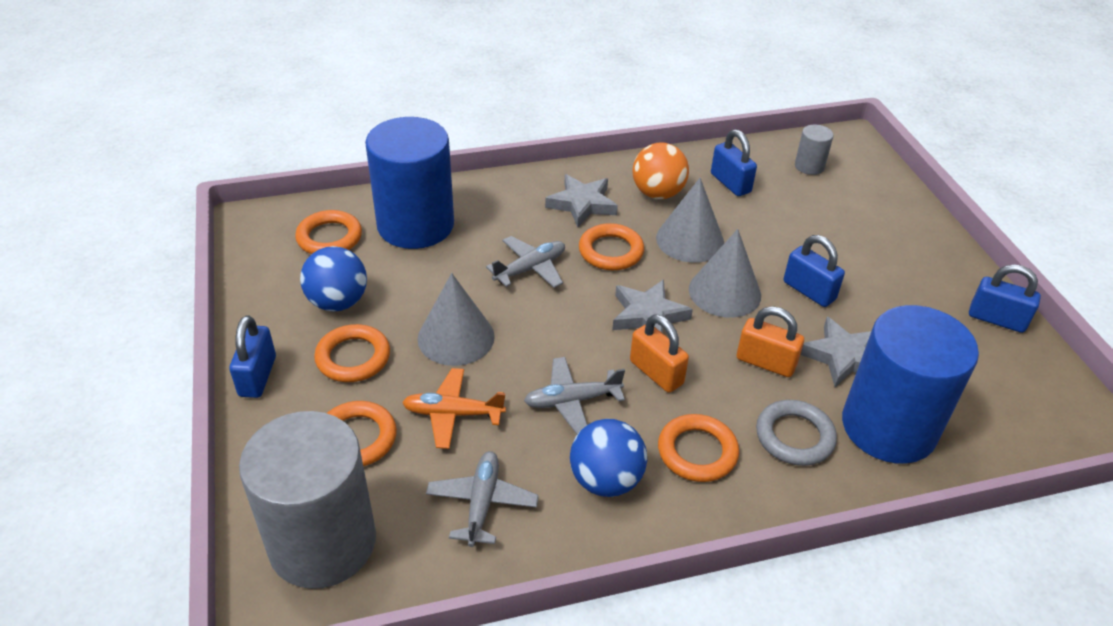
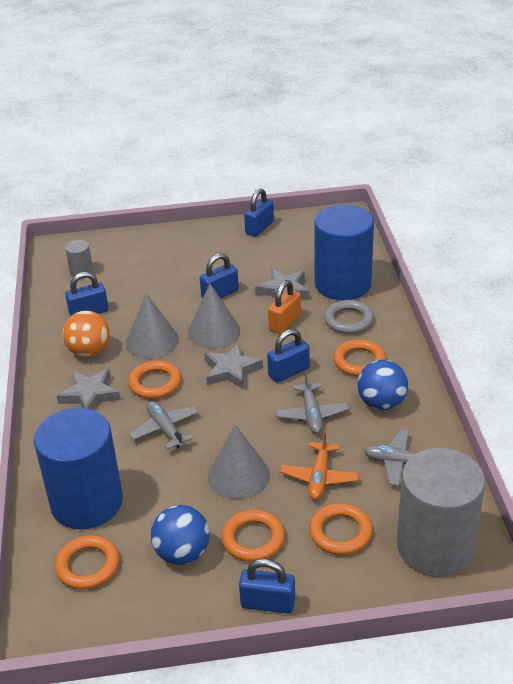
camera: 80 degrees left, 5 degrees down
(656, 372) = (288, 372): orange padlock -> blue padlock

